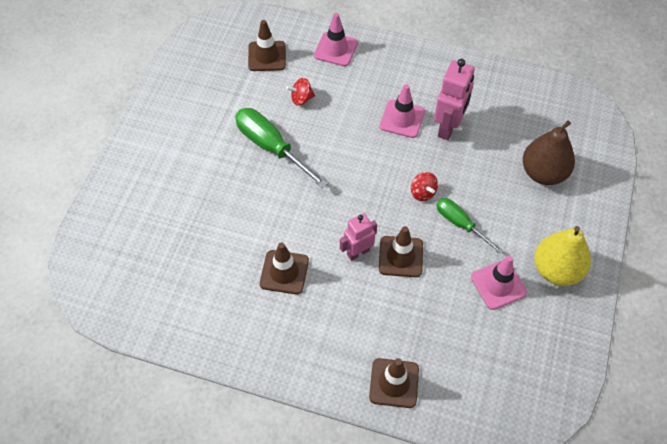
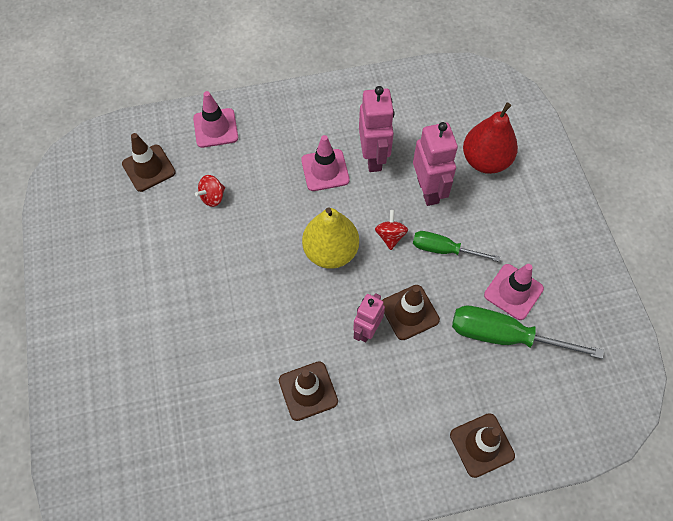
camera: 30 degrees left, 5 degrees up
(271, 147) = (213, 264): green screwdriver -> green screwdriver (504, 336)
(423, 193) = (390, 236): red spinning top -> red spinning top turned 120 degrees counterclockwise
(478, 173) = (428, 190): none -> pink robot
(543, 173) = (485, 161): brown pear -> red pear
(556, 270) = (553, 249): yellow pear -> yellow pear (330, 251)

